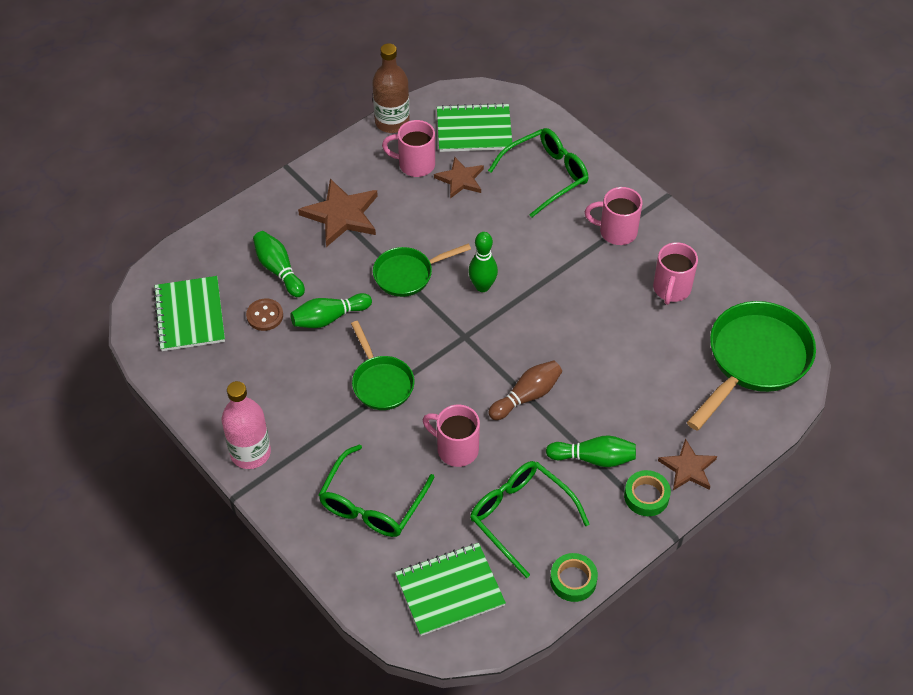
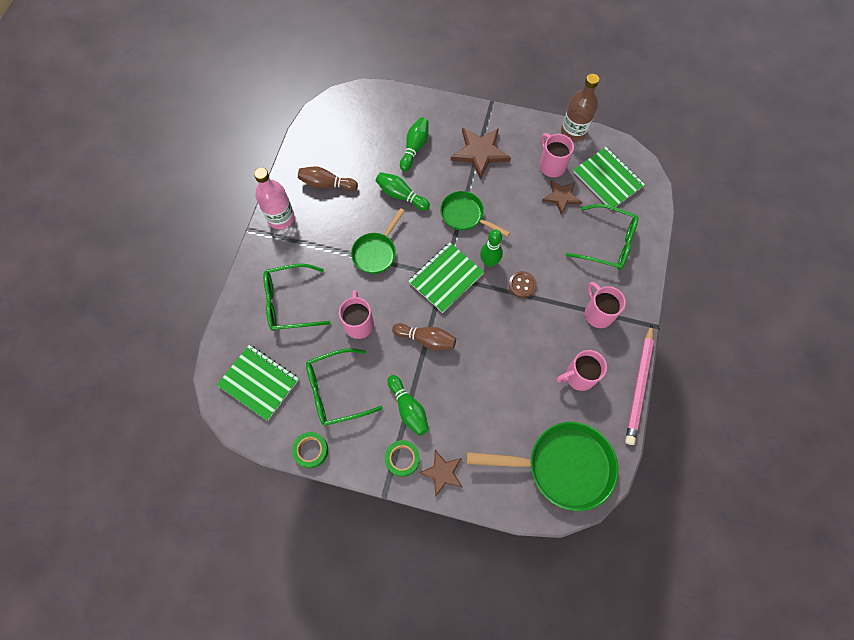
camera: 55 degrees right, 15 degrees up
(190, 315) = (350, 127): green notebook -> green notebook (446, 278)
(247, 381) = (326, 184): none -> brown bowling pin
(265, 316) = (377, 162): brown button -> brown button (522, 285)
(520, 516) = (336, 391): green glasses -> green glasses turned 120 degrees counterclockwise
(718, 248) = (639, 386): none -> pink pencil

